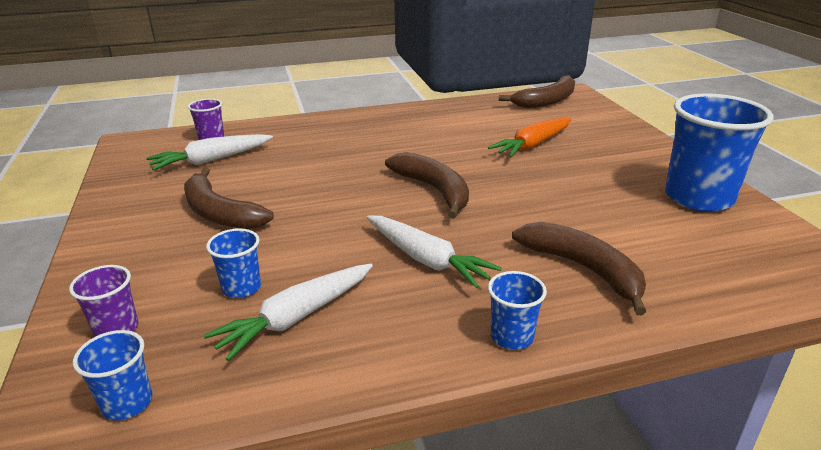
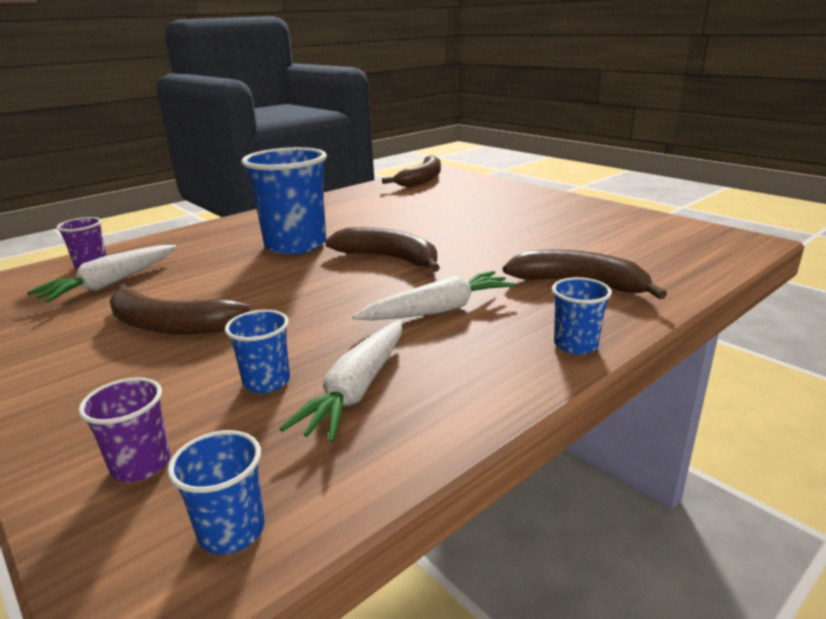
camera: 25 degrees left, 5 degrees down
(426, 259) = (439, 310): white carrot -> white carrot turned 45 degrees counterclockwise
(532, 145) = (443, 210): orange carrot -> none
(698, 198) = (610, 220): blue cup -> blue cup (295, 245)

